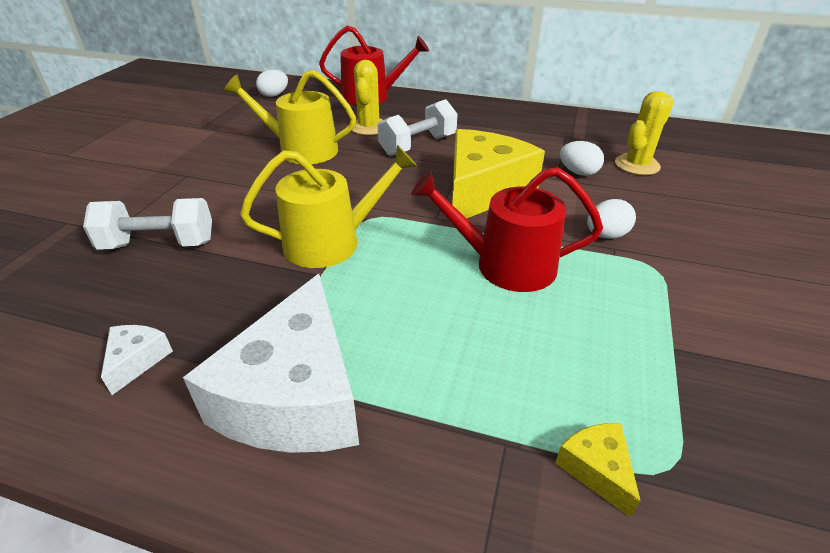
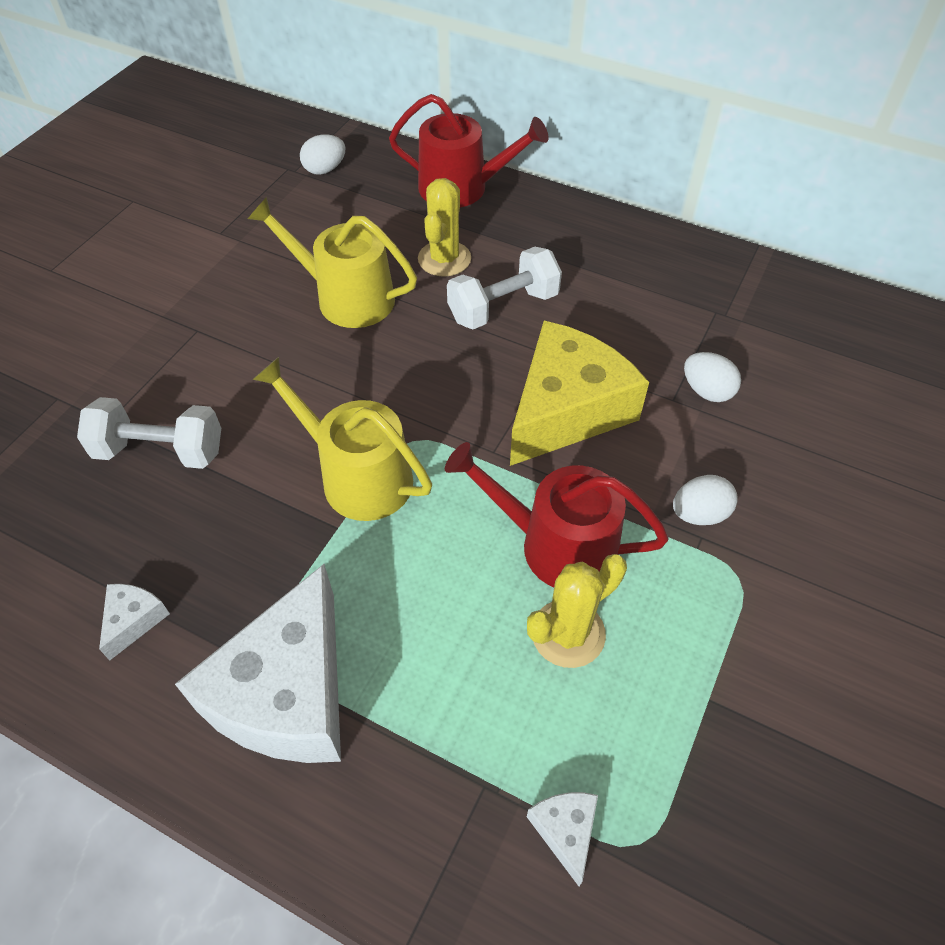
camera: 10 degrees right, 15 degrees up
(331, 242) = (358, 476): yellow watering can -> yellow watering can turned 135 degrees counterclockwise
(596, 469) = (565, 831): yellow cheese -> white cheese
(637, 165) = (795, 386): yellow cactus -> yellow cactus (568, 633)

